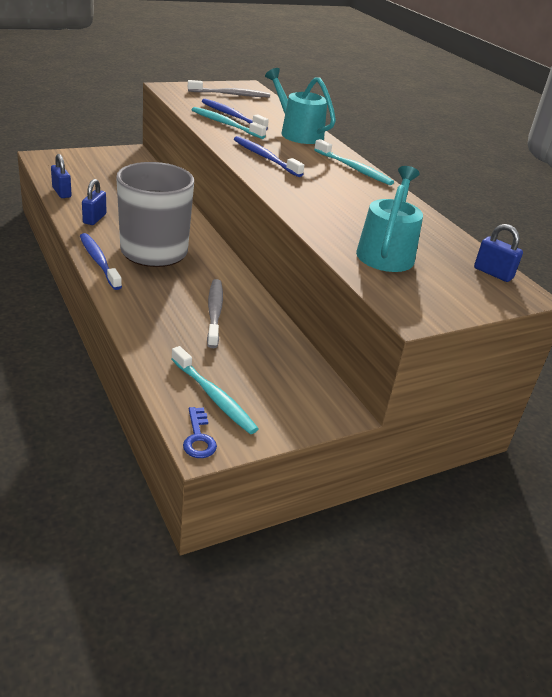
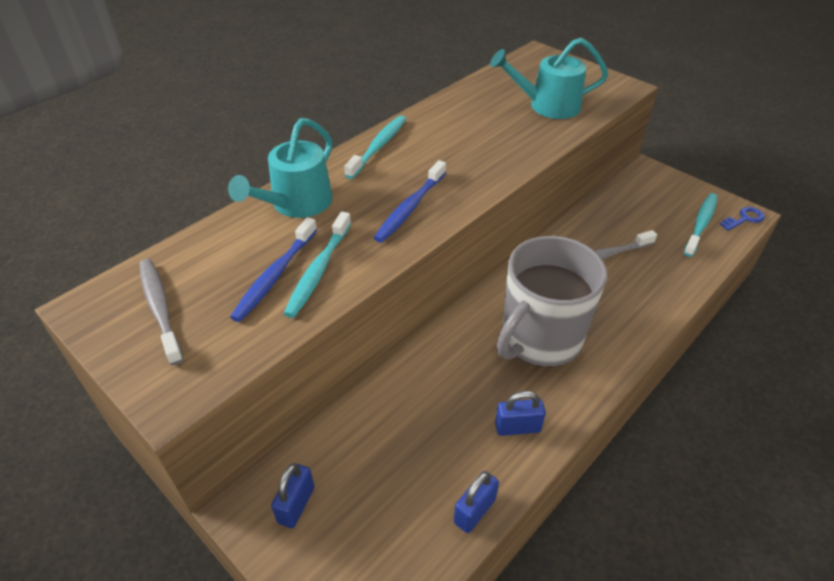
camera: 105 degrees left, 10 degrees up
(99, 261) = (605, 371): blue toothbrush -> none
(493, 273) = (523, 64): blue padlock -> blue padlock (296, 505)

